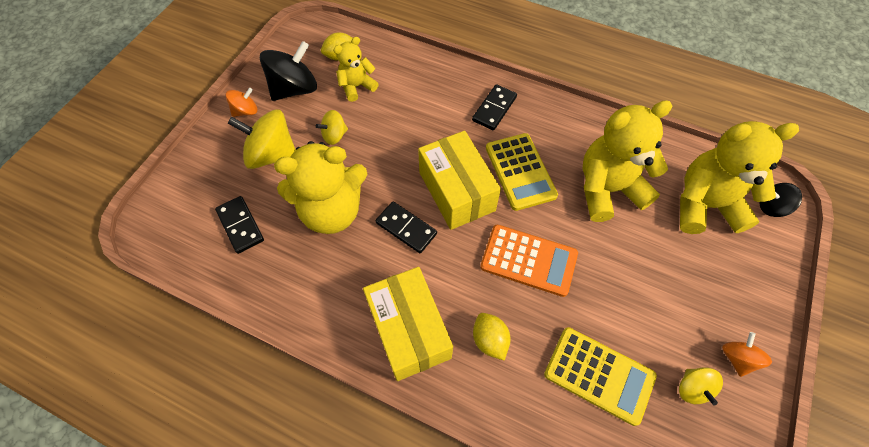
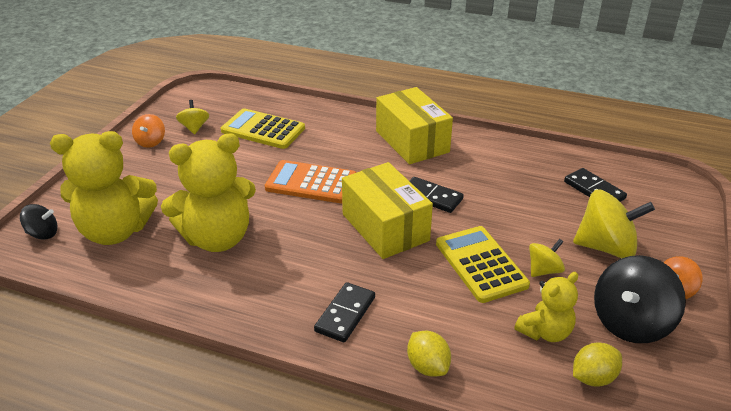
camera: 175 degrees right, 25 degrees down
(332, 211) = (511, 205): yellow teddy bear -> none
(489, 340) = (346, 140): yellow lemon -> yellow lemon (427, 366)
(520, 171) = (314, 248): yellow calculator -> yellow calculator (481, 264)

